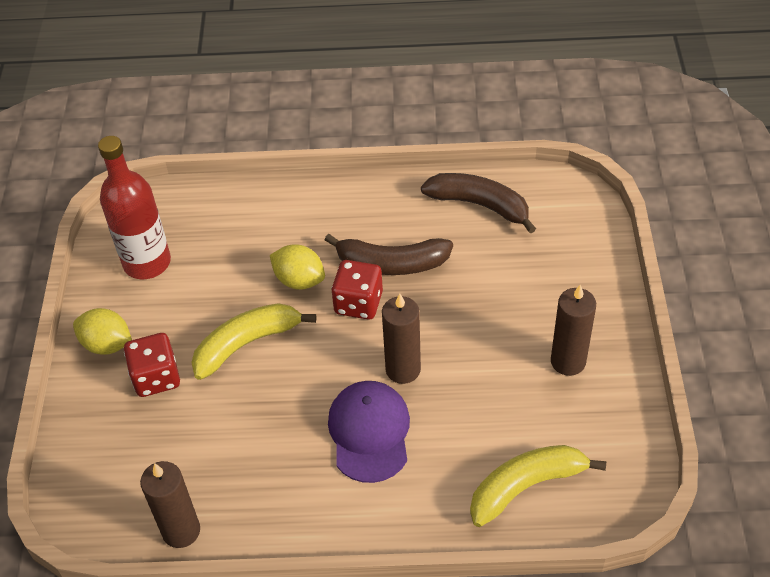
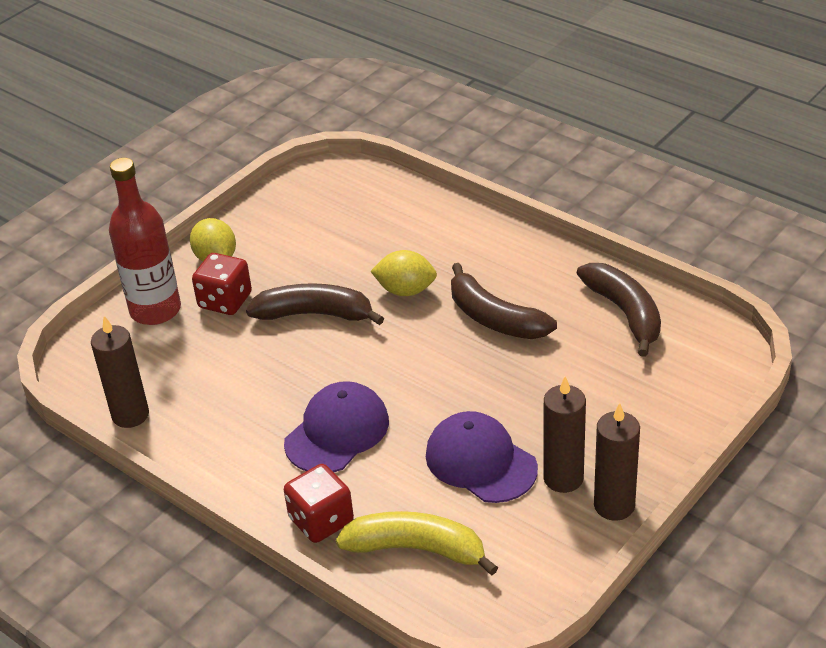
camera: 40 degrees right, 10 degrees down
(147, 262) = (305, 216): red bottle -> red bottle (155, 310)
(246, 344) = (314, 314): yellow banana -> brown banana
(299, 280) = (405, 290): yellow lemon -> yellow lemon turned 60 degrees counterclockwise
(358, 303) = (434, 333): red dice -> red dice (321, 520)
(403, 369) = (415, 402): brown candle -> brown candle (614, 505)
(499, 386) = (480, 461): none -> purple cap

